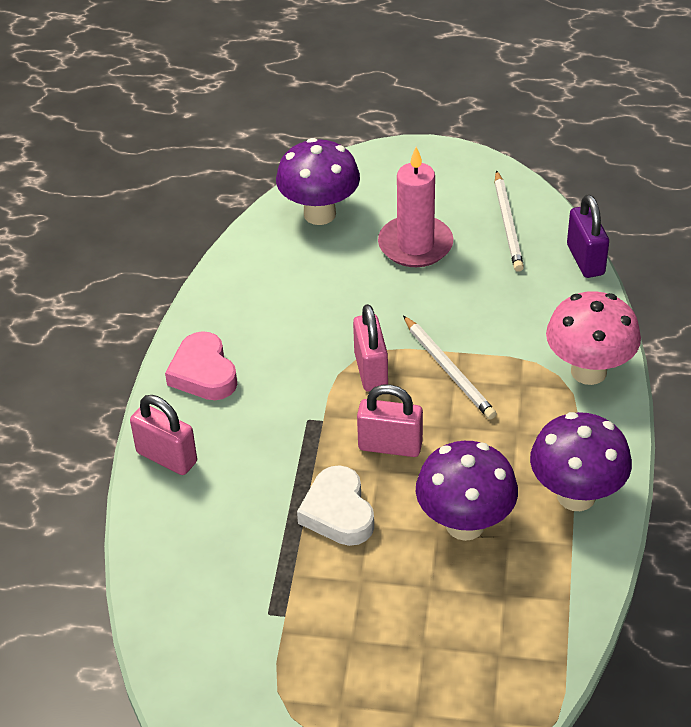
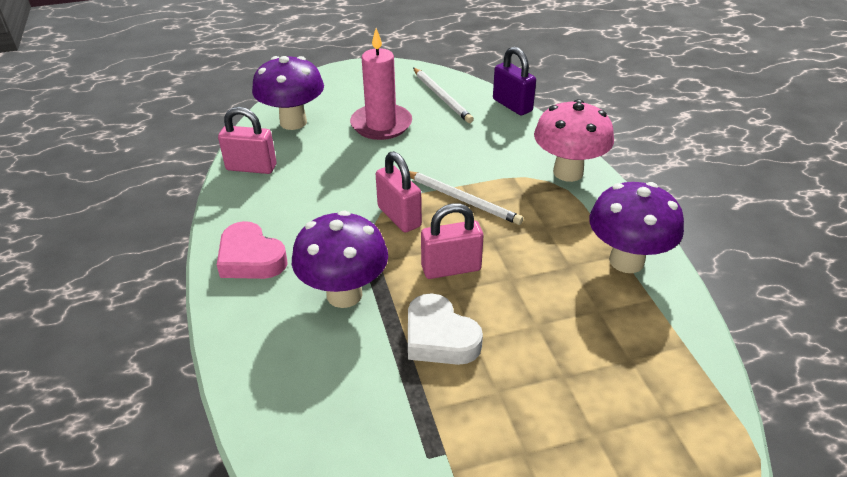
camera: 25 degrees left, 5 degrees down
(167, 457) = (248, 340): pink padlock -> pink padlock (251, 167)
(465, 524) = (556, 311): purple mushroom -> purple mushroom (344, 294)

